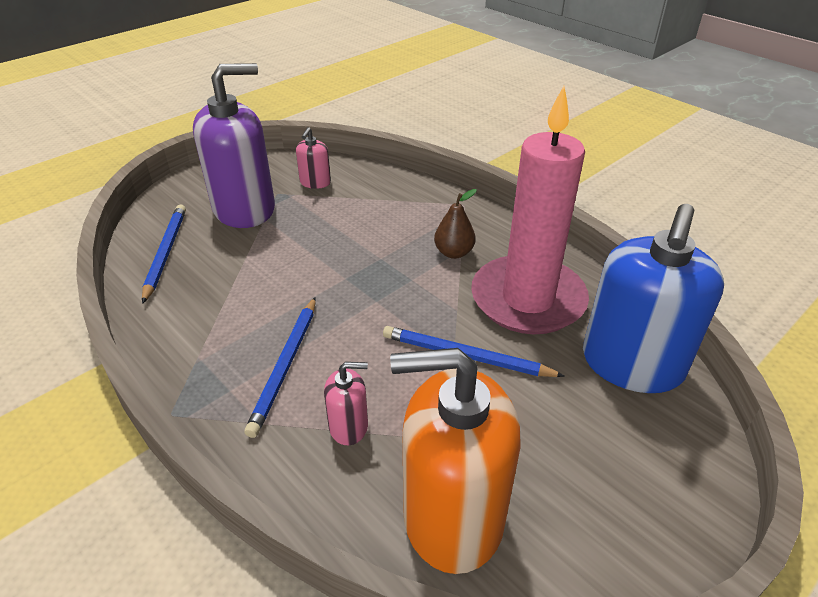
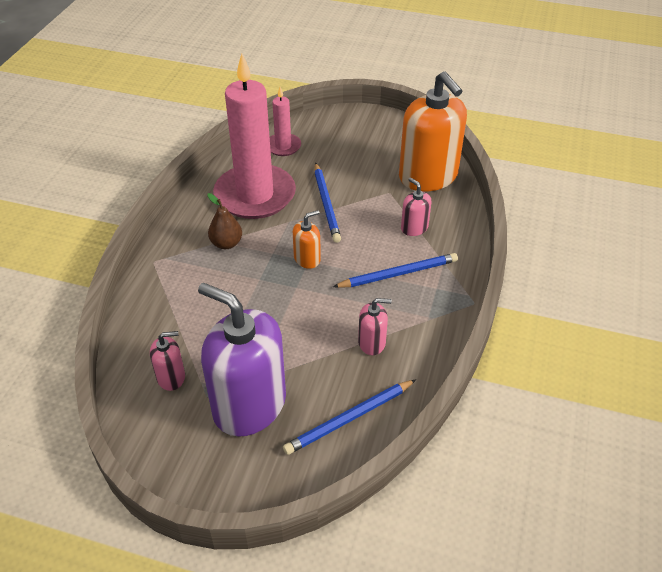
camera: 120 degrees left, 5 degrees up
(220, 300) = (372, 343): none -> pink soap dispenser
(379, 301) = (307, 259): none -> orange soap dispenser
(632, 364) = (283, 146): blue soap dispenser -> pink candle

